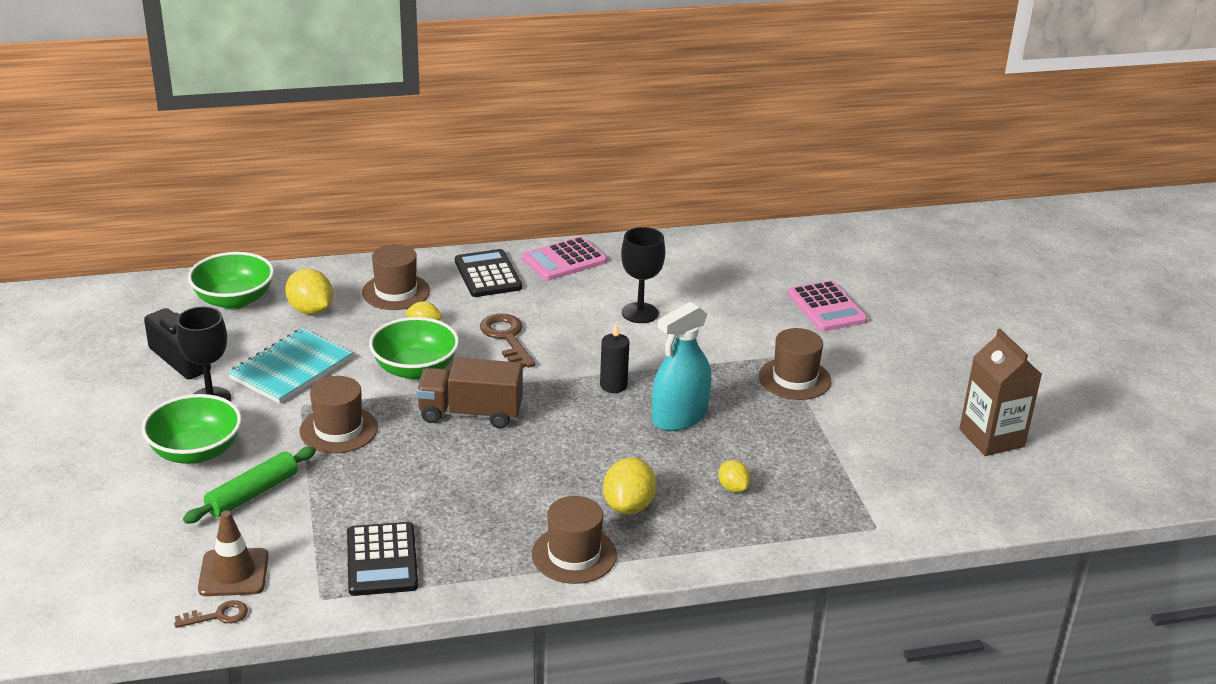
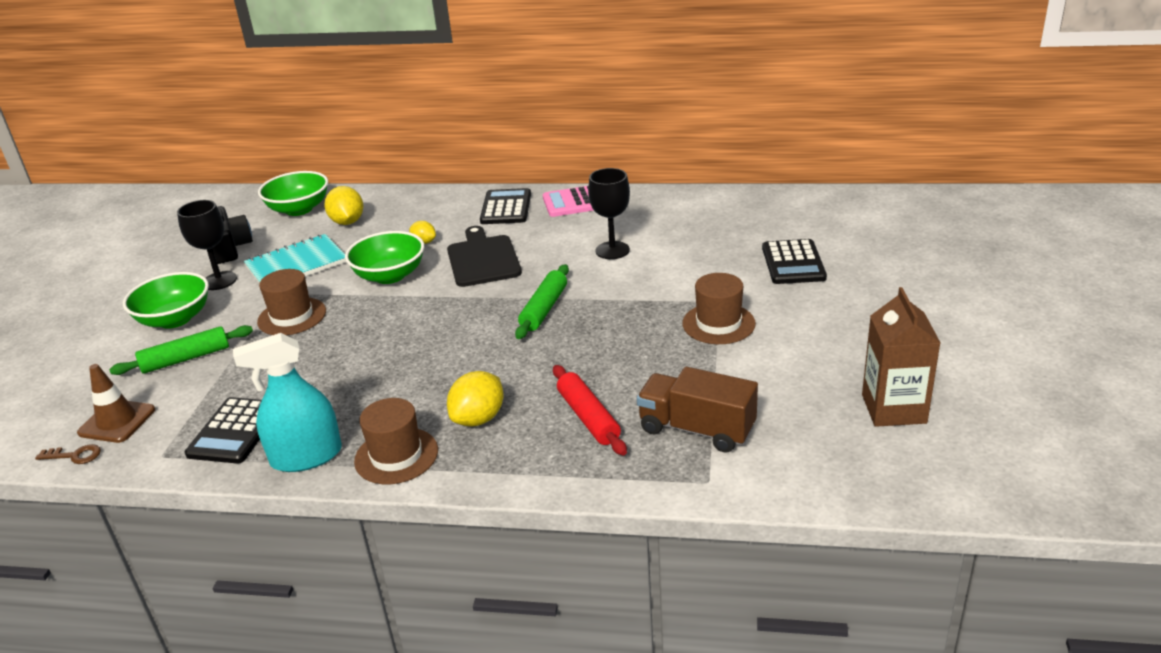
camera: 25 degrees right, 0 degrees up
(396, 292) = (423, 214): brown hat -> none
(470, 413) = (405, 317): brown truck -> brown truck (697, 429)
(507, 338) = (483, 259): brown key -> black cutting board
(613, 385) = (544, 309): black candle -> green rolling pin
(679, 417) = (584, 344): turquoise spray bottle -> turquoise spray bottle (306, 456)
(733, 488) = (588, 417): yellow lemon -> red rolling pin
(826, 307) = (793, 263): pink calculator -> black calculator

